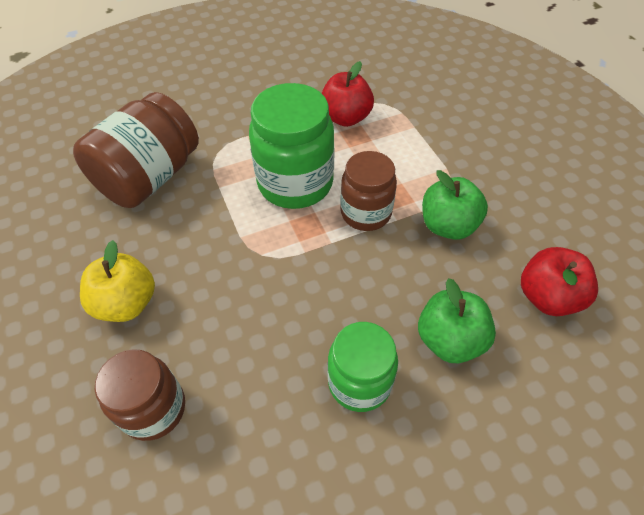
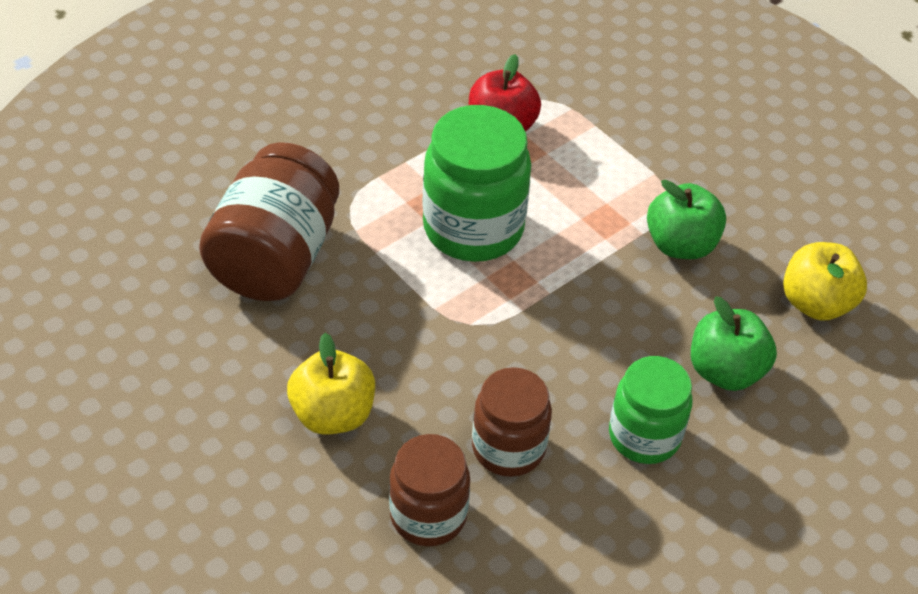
camera: 20 degrees left, 5 degrees down
(366, 213) = (577, 249): brown jar -> brown jar (508, 448)
(547, 297) = (815, 303): red apple -> yellow apple

